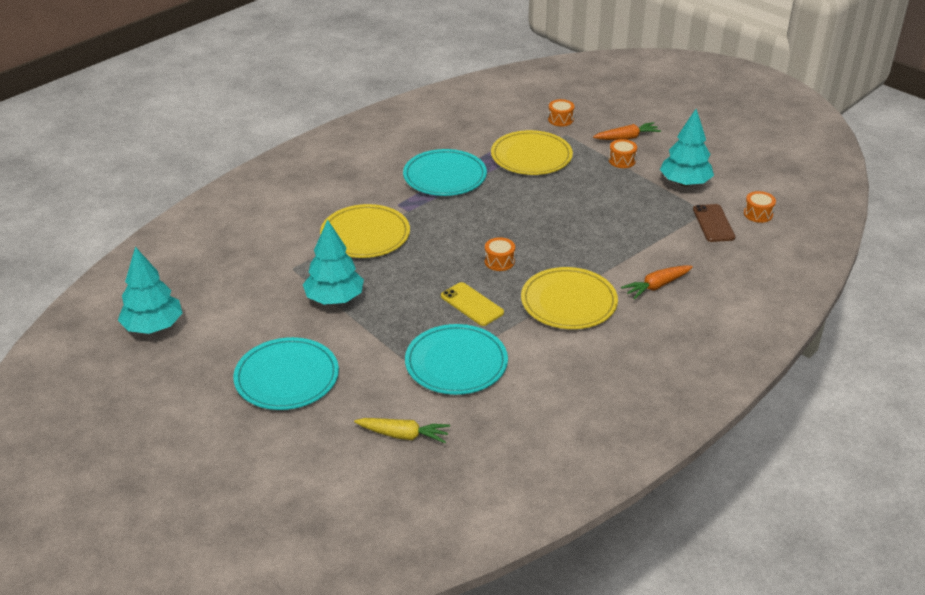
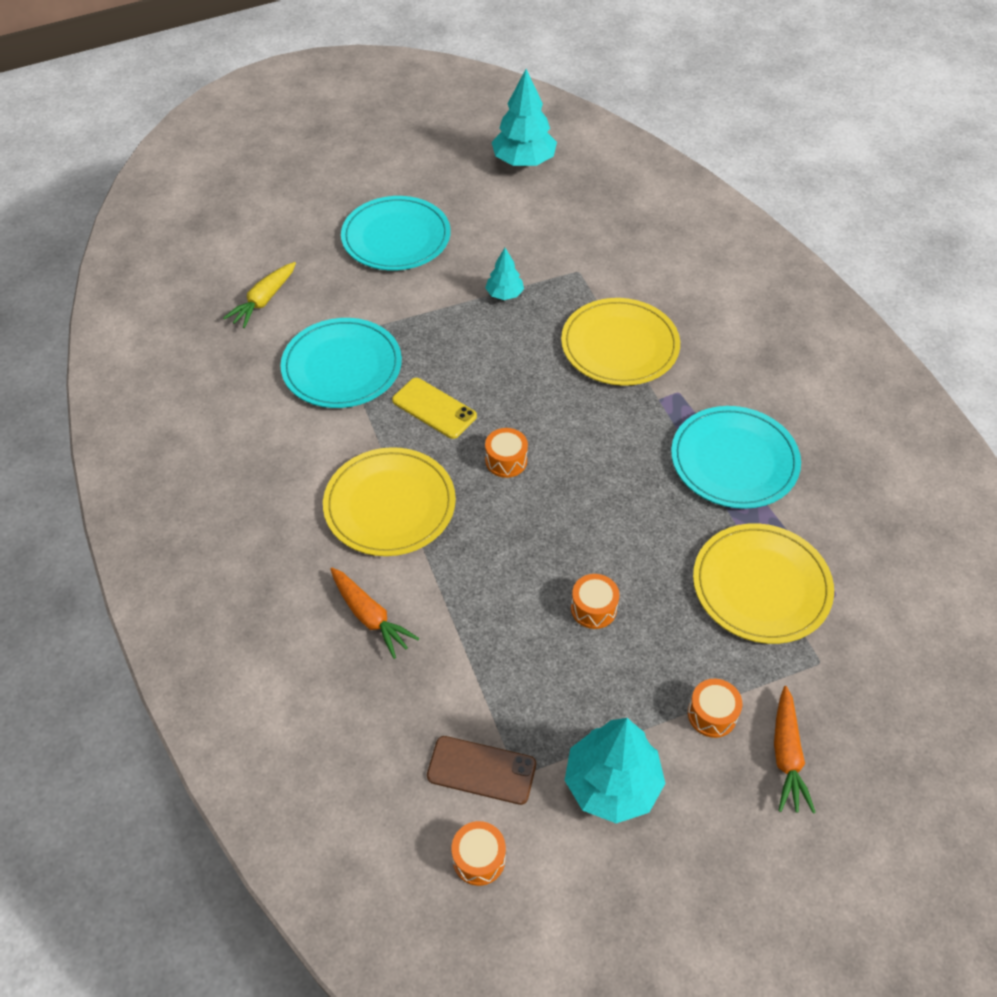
camera: 110 degrees right, 15 degrees up
(334, 299) = (504, 294): turquoise tree -> turquoise tree, size x0.54
(472, 304) = (434, 408): yellow phone -> yellow phone turned 60 degrees clockwise
(560, 119) = (875, 672): orange drum -> orange drum (593, 608)
(656, 286) = (370, 617): orange carrot -> orange carrot turned 150 degrees clockwise

